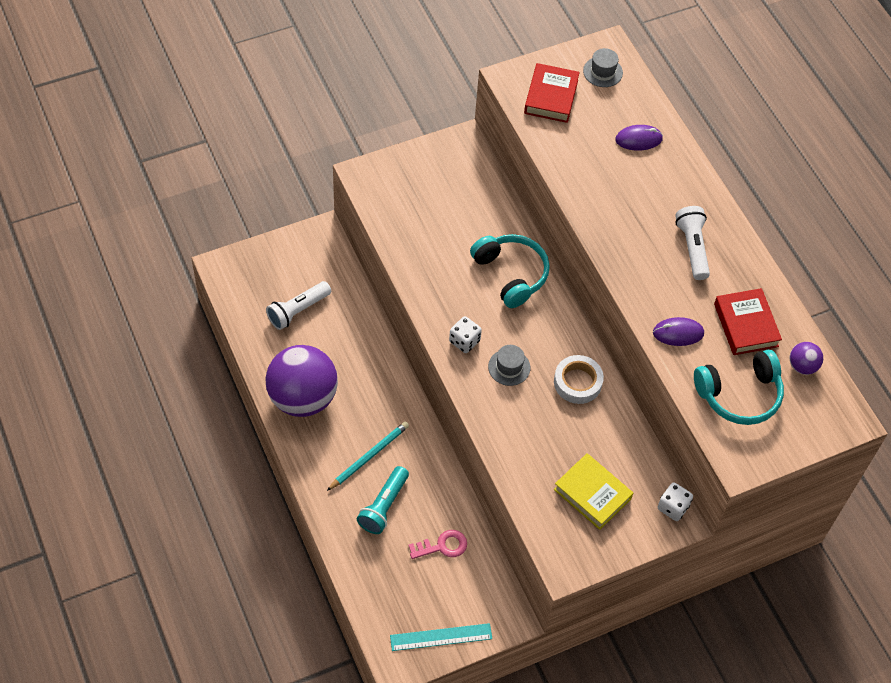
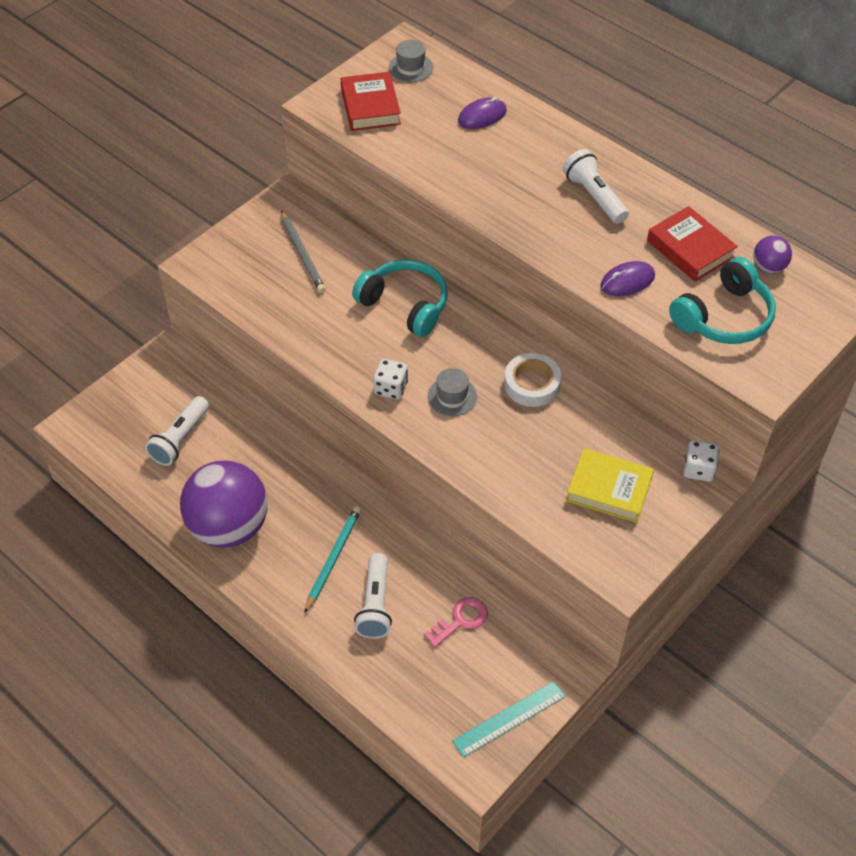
camera: 20 degrees left, 5 degrees down
(384, 506) = (375, 605): turquoise flashlight -> white flashlight
(451, 198) = (302, 254): none -> grey pencil

